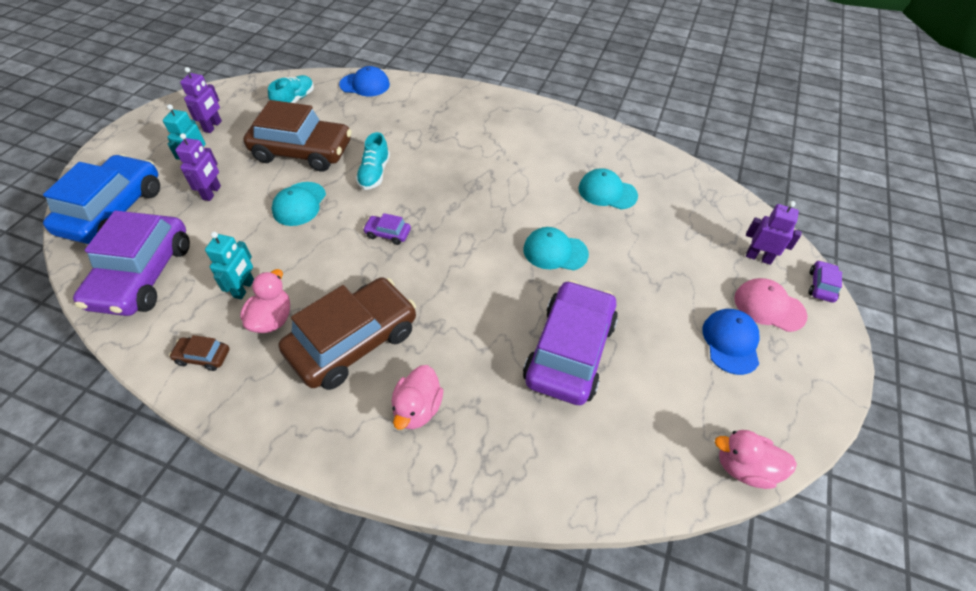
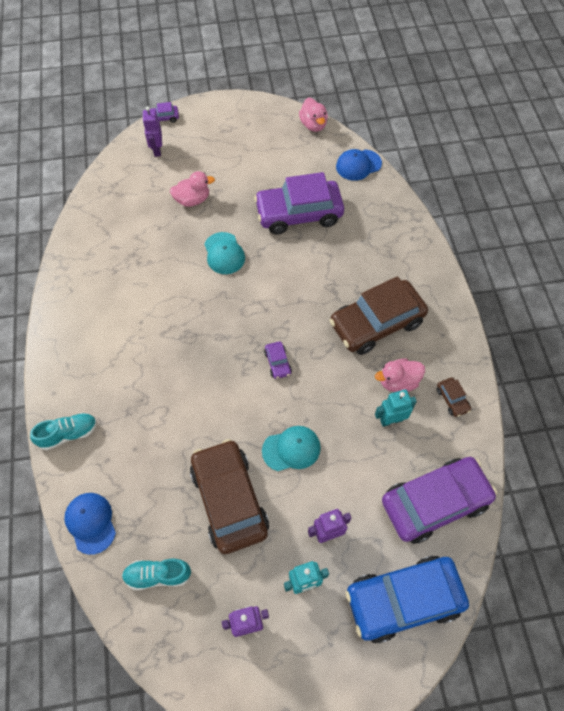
camera: 120 degrees left, 10 degrees up
(353, 341) = (376, 323): brown car -> brown car turned 45 degrees counterclockwise
(374, 174) = (220, 417): turquoise shoe -> turquoise shoe (68, 434)
(418, 408) = (389, 265): pink duck -> pink duck (192, 200)
(607, 192) = (141, 247): turquoise cap -> none
(731, 342) = (238, 147): blue cap -> blue cap (358, 165)
(769, 306) = (198, 137): pink cap -> none

